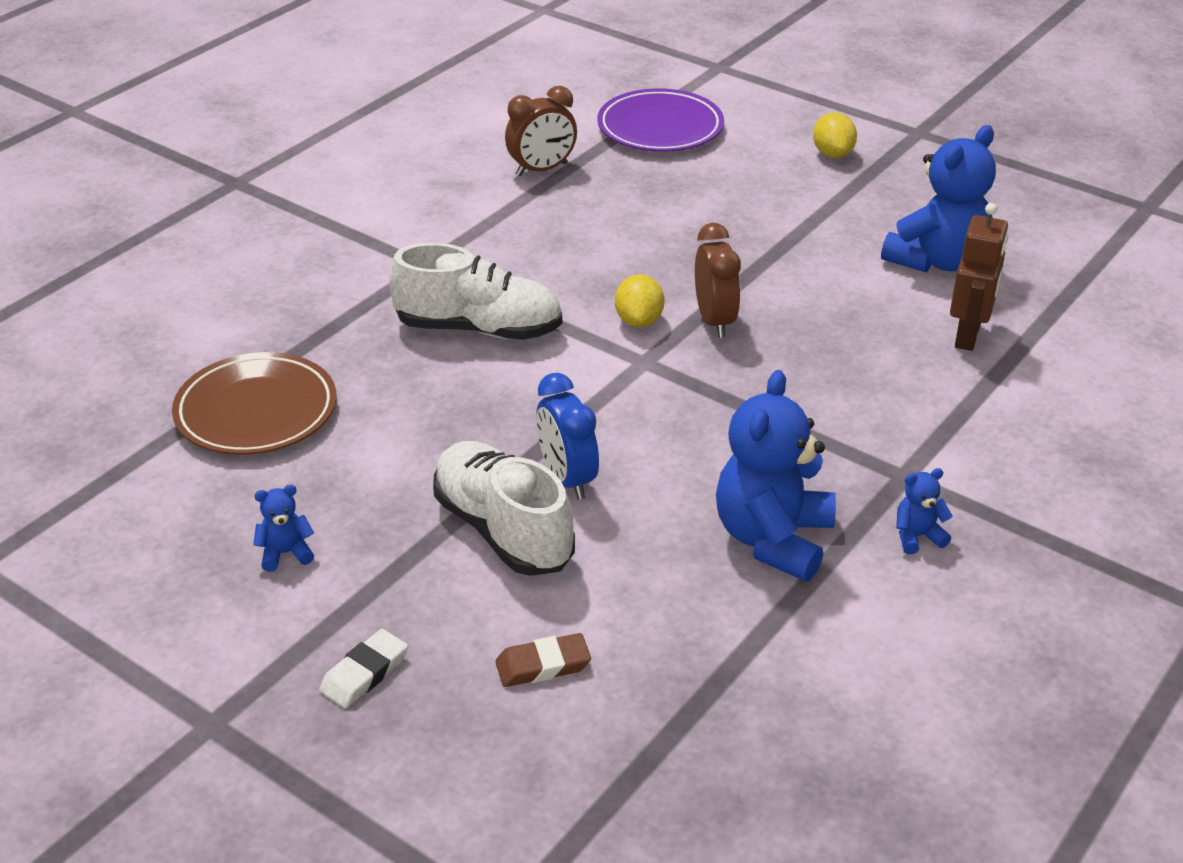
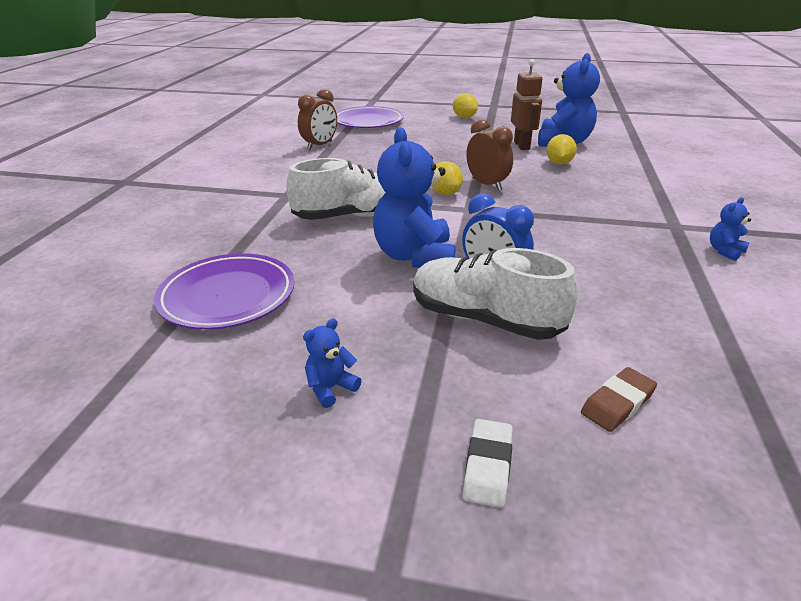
camera: 25 degrees left, 5 degrees down
(256, 411) = (228, 296): brown plate -> purple plate
(773, 539) = (654, 274): blue teddy bear -> blue teddy bear (414, 256)
(875, 306) = (559, 163): none -> yellow lemon
(968, 336) = (617, 165): brown robot -> brown robot (522, 145)

